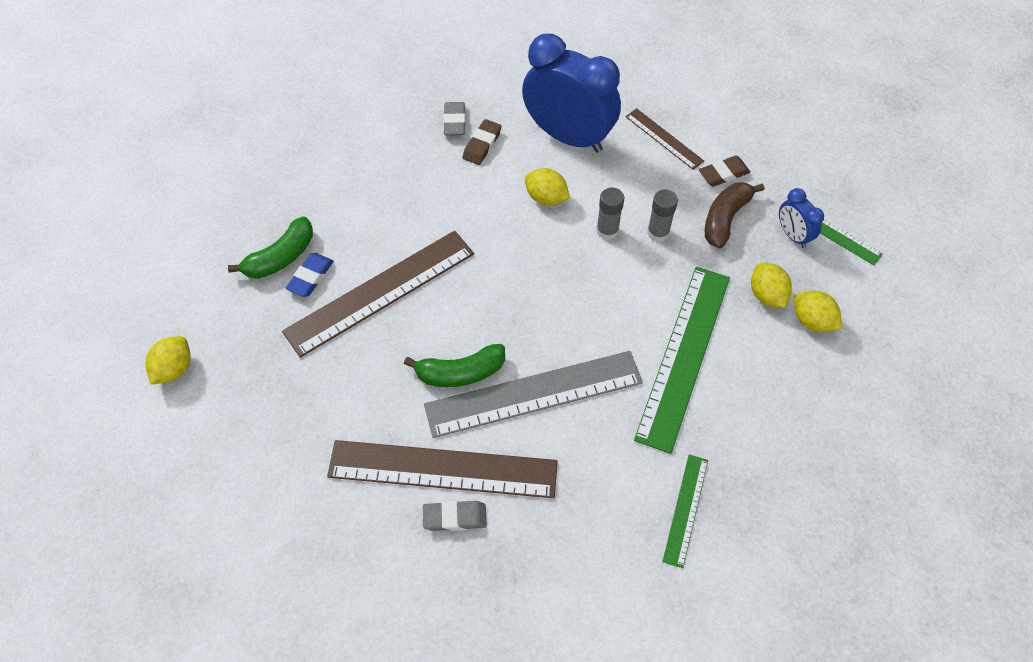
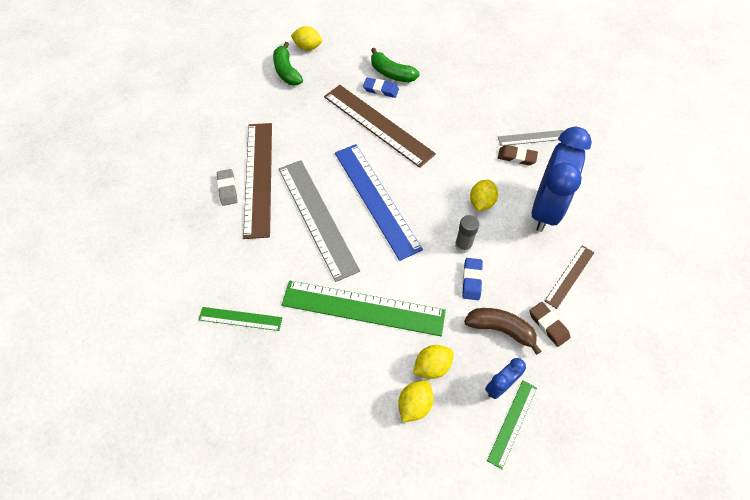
camera: 80 degrees right, 0 degrees up
(454, 121) = (532, 138): grey eraser -> grey ruler
(460, 372) = (326, 175): green banana -> green banana (286, 71)
(516, 315) = (376, 199): none -> blue ruler
(658, 232) = (471, 280): grey glue stick -> blue eraser

